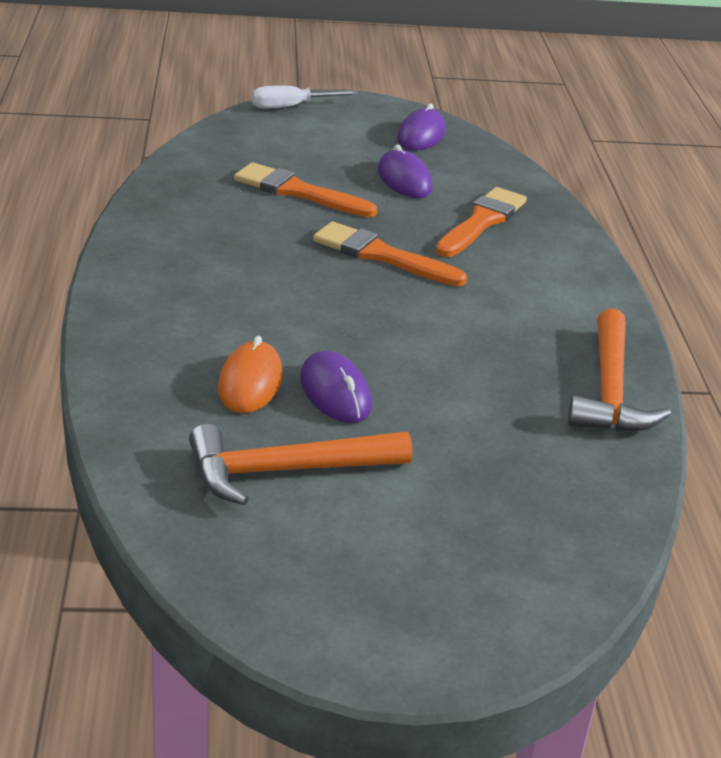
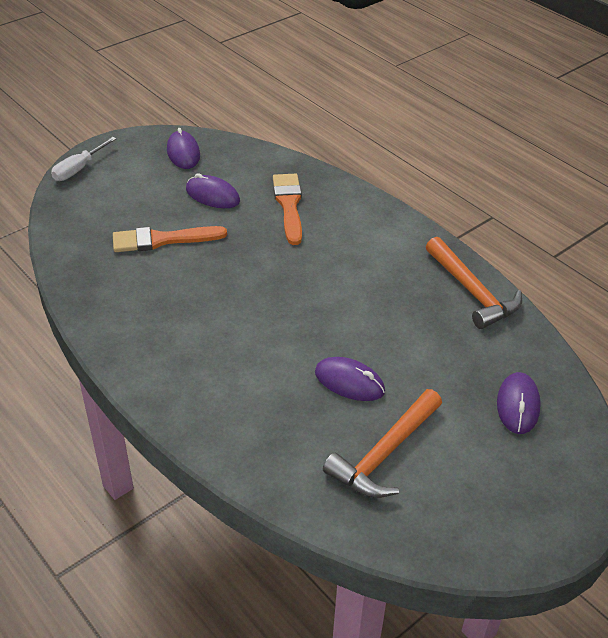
camera: 35 degrees left, 10 degrees up
(250, 382) = (299, 405): orange mouse -> none
(381, 255) = (264, 264): orange brush -> none
(518, 518) = (518, 405): none -> purple mouse

